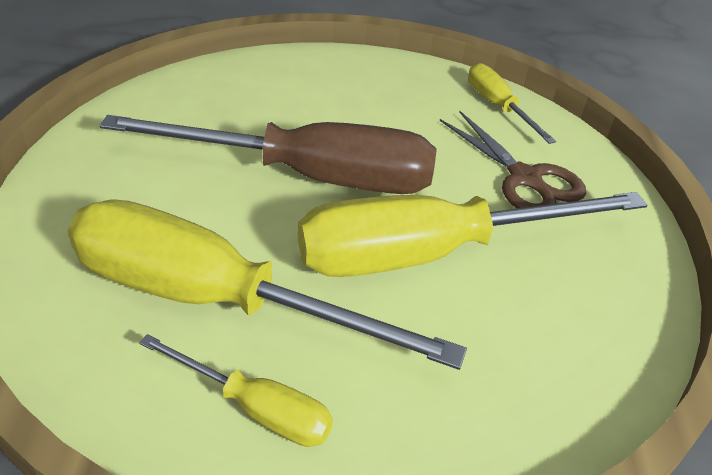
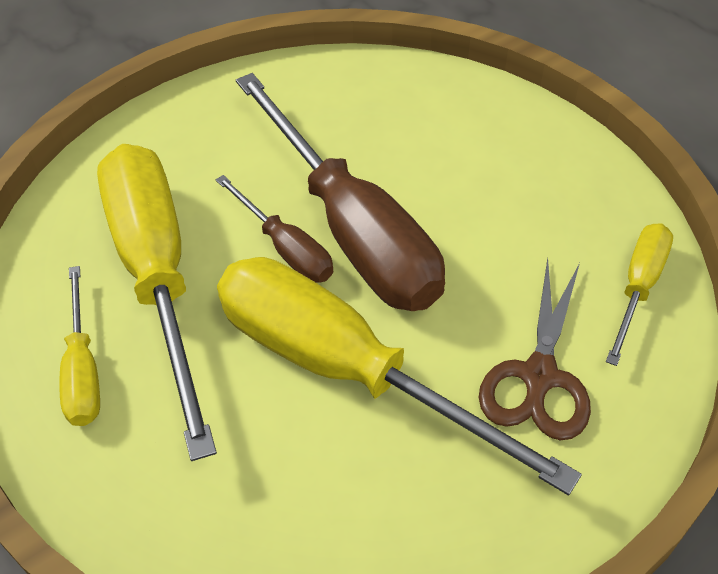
camera: 55 degrees right, 10 degrees up
(283, 216) = (286, 248): none -> brown screwdriver

